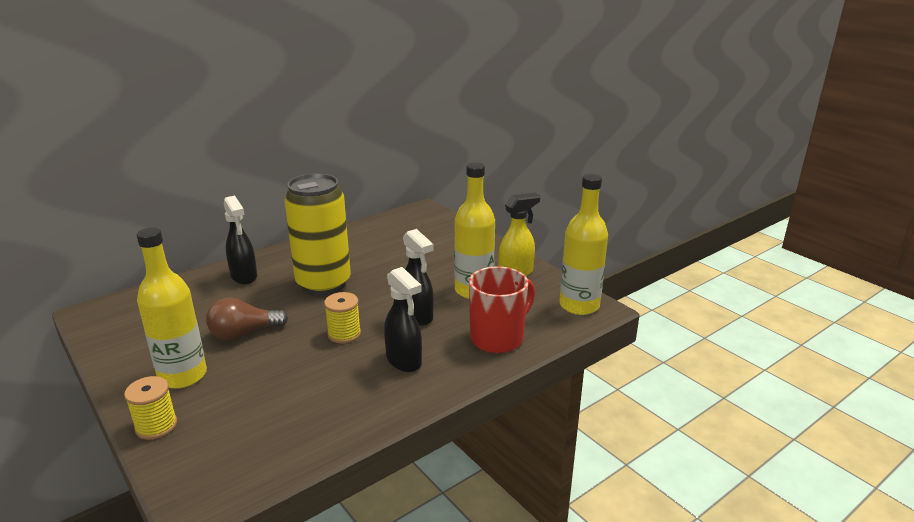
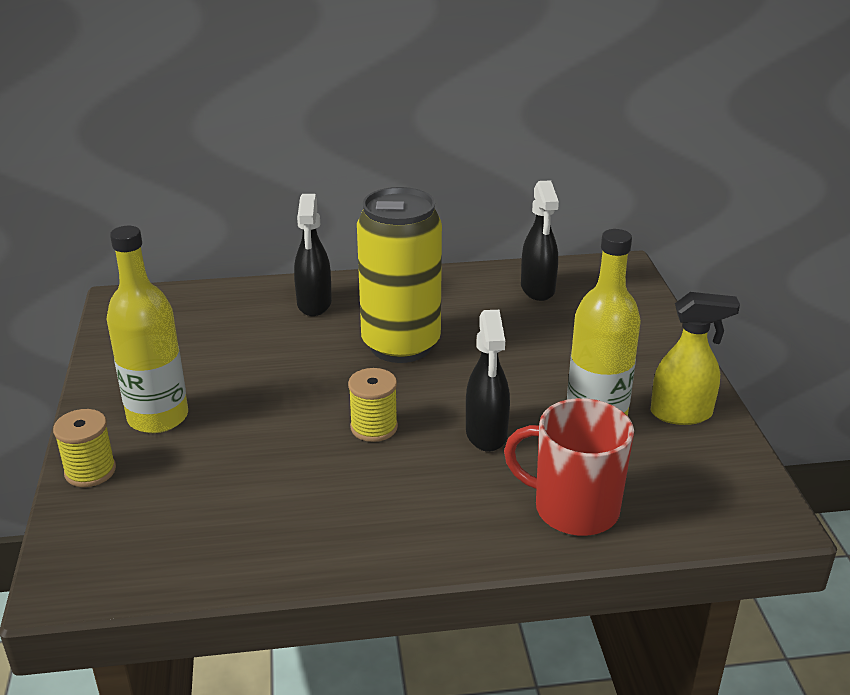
camera: 30 degrees right, 5 degrees up
(244, 333) = (259, 384): brown light bulb -> none
(404, 361) = (420, 495): black spray bottle -> black spray bottle (538, 289)
(498, 338) = (573, 508): red mug -> red mug turned 150 degrees counterclockwise
(579, 305) = (741, 501): yellow bottle -> none

